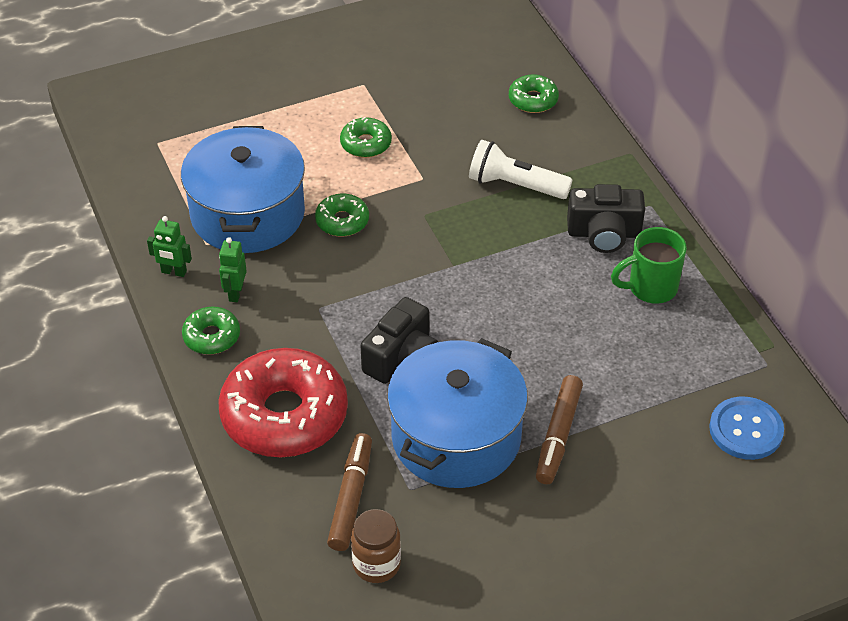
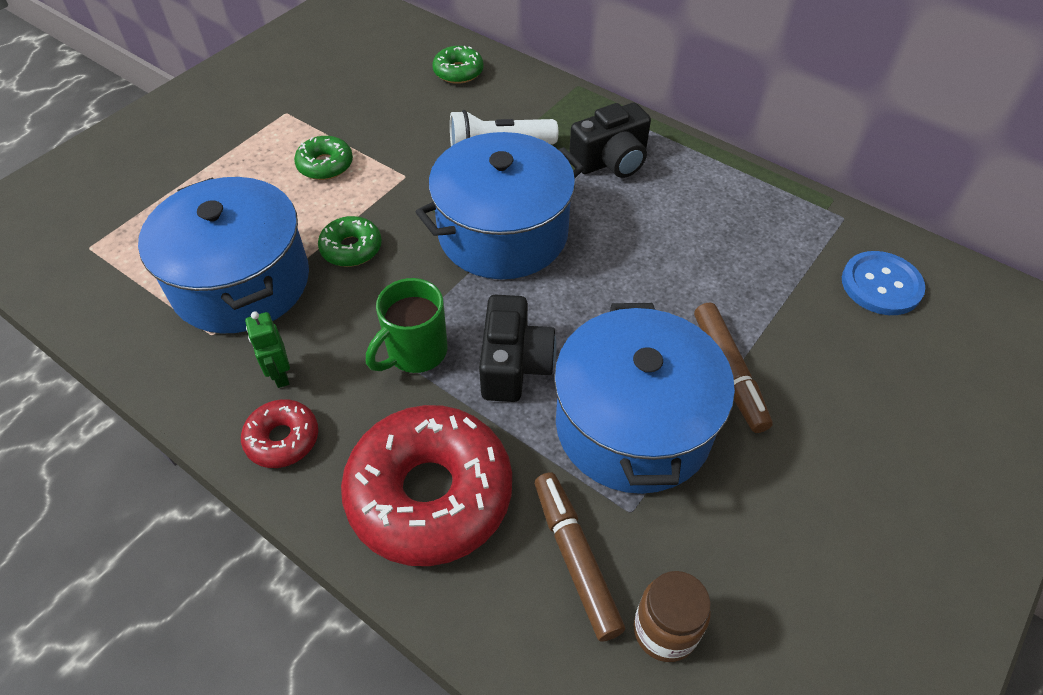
camera: 30 degrees left, 5 degrees up
(174, 272) = (190, 383): green robot -> none
(211, 336) = (282, 439): green donut -> red donut
(466, 257) = (503, 233): none -> blue pot
(650, 288) = (691, 192): green mug -> green mug (415, 352)

